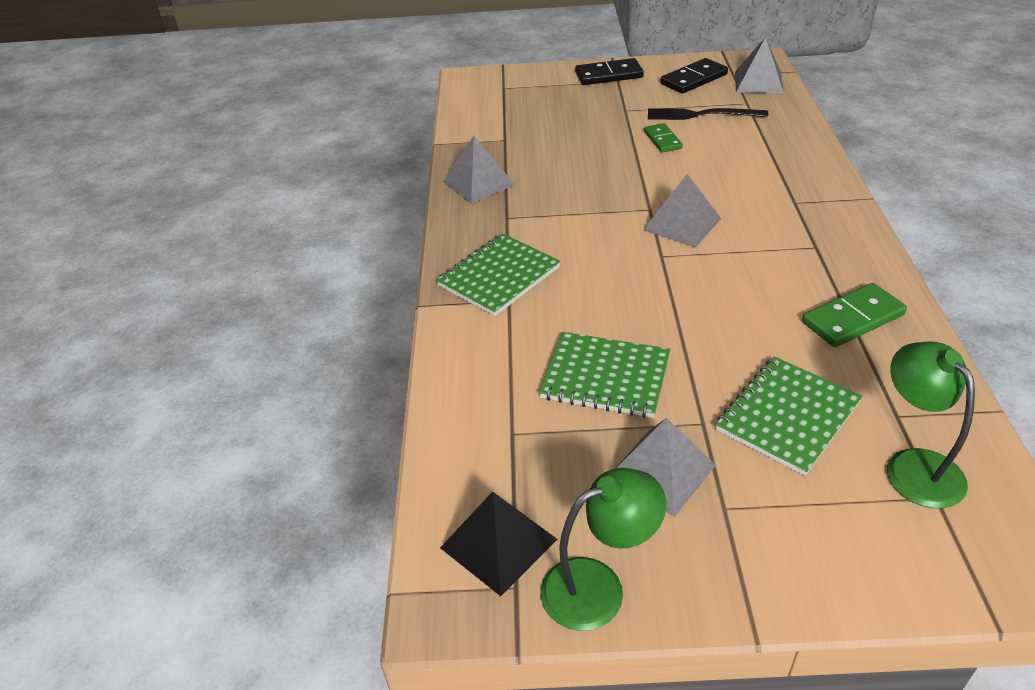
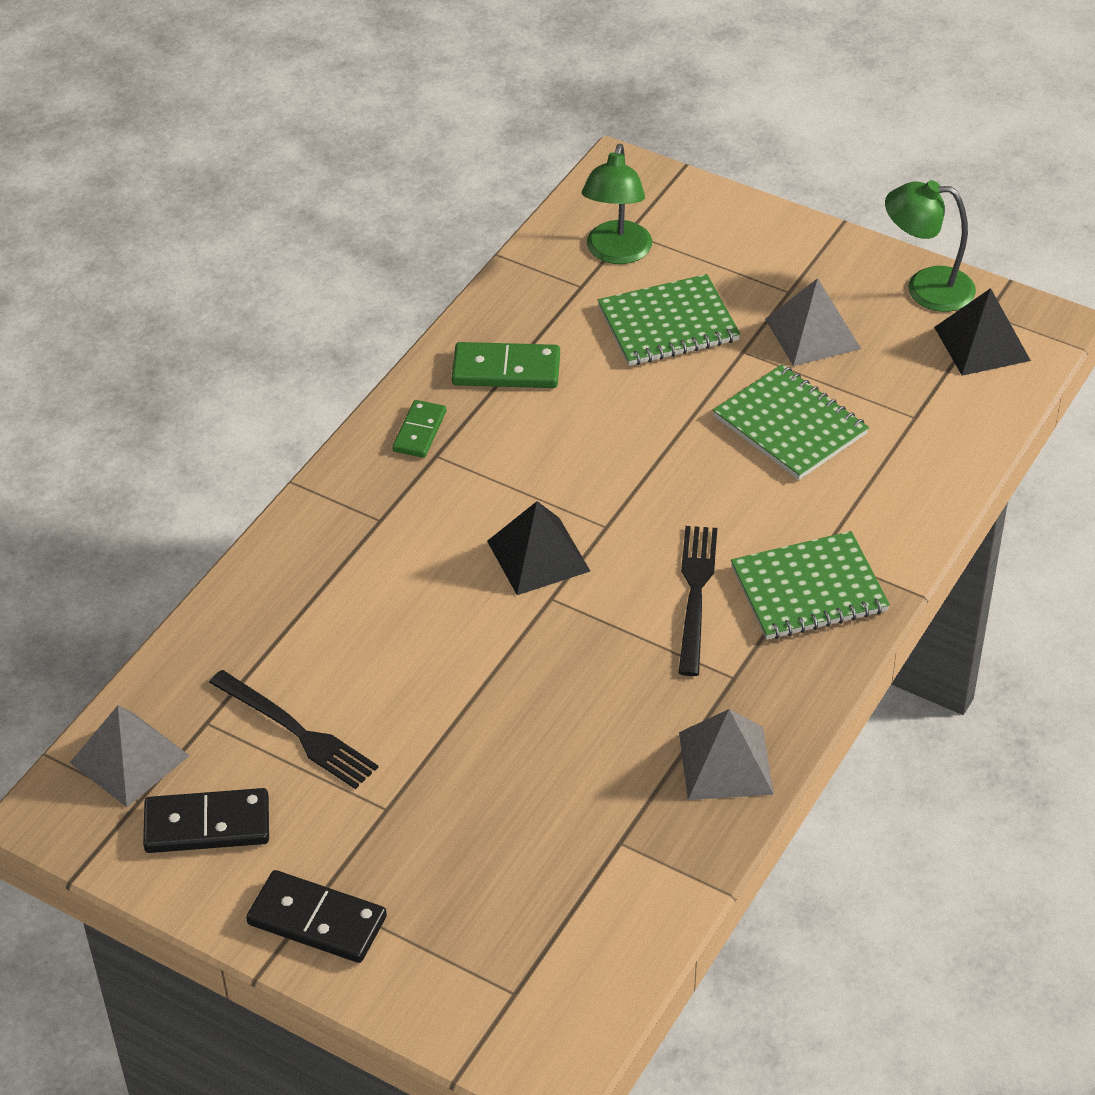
camera: 150 degrees left, 5 degrees up
(567, 245) = (695, 594): none -> black fork
(662, 140) = (407, 710): green domino -> green domino (420, 431)
(682, 224) = (538, 555): grey pyramid -> black pyramid

